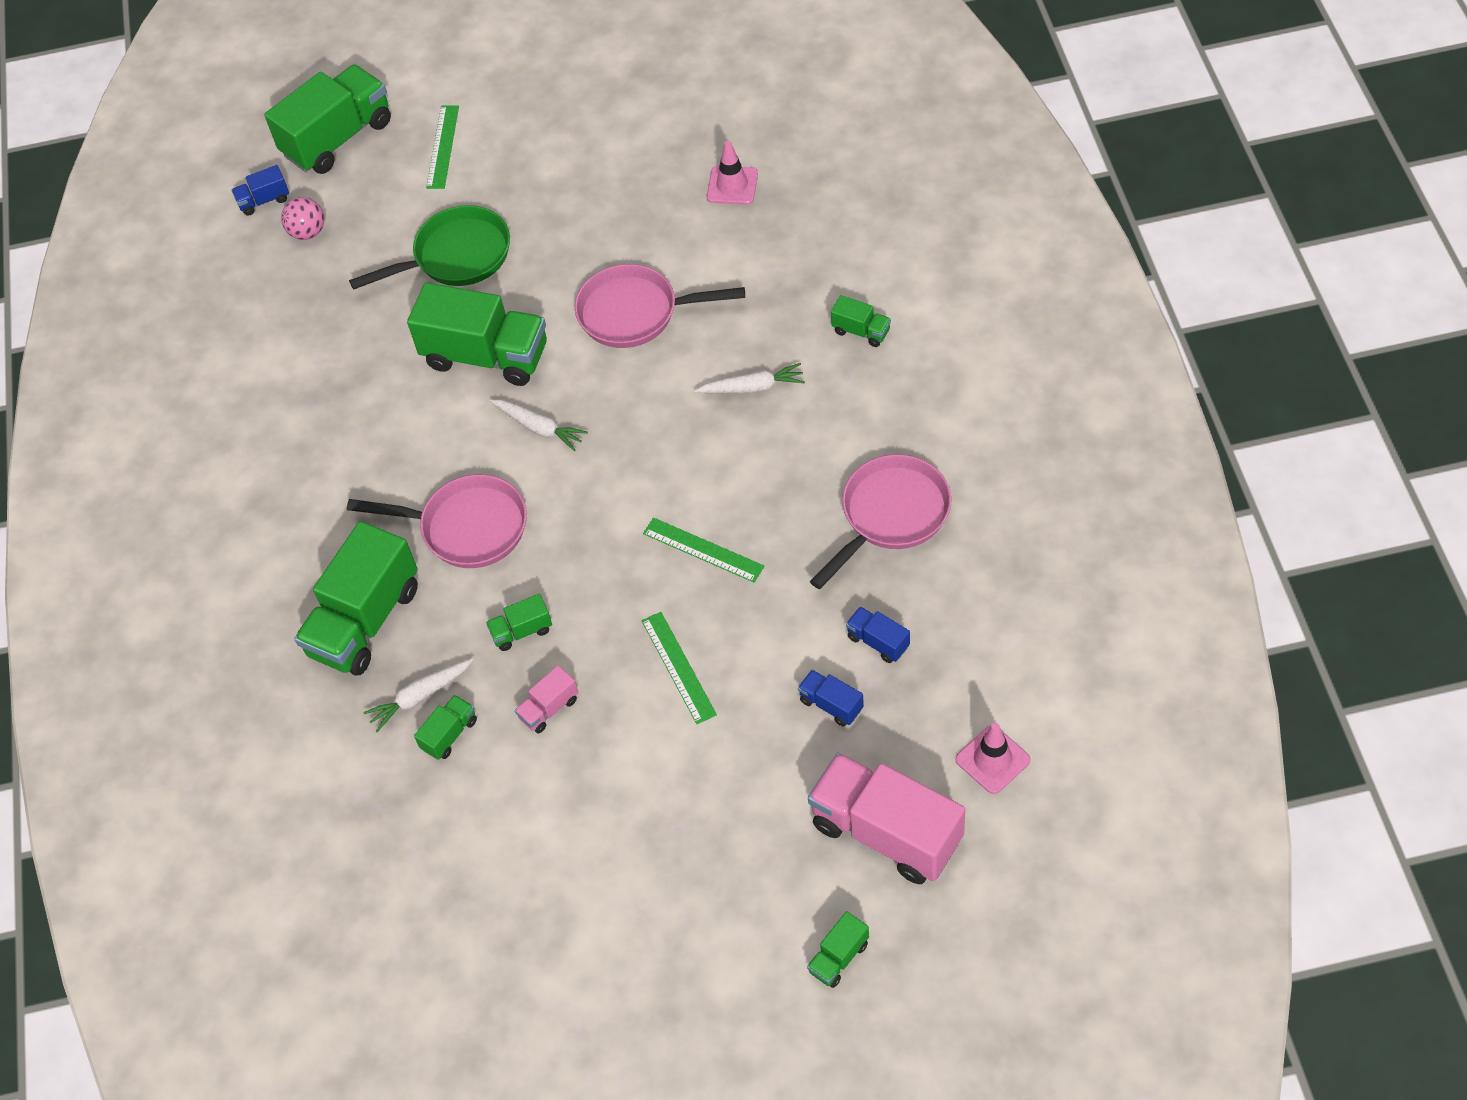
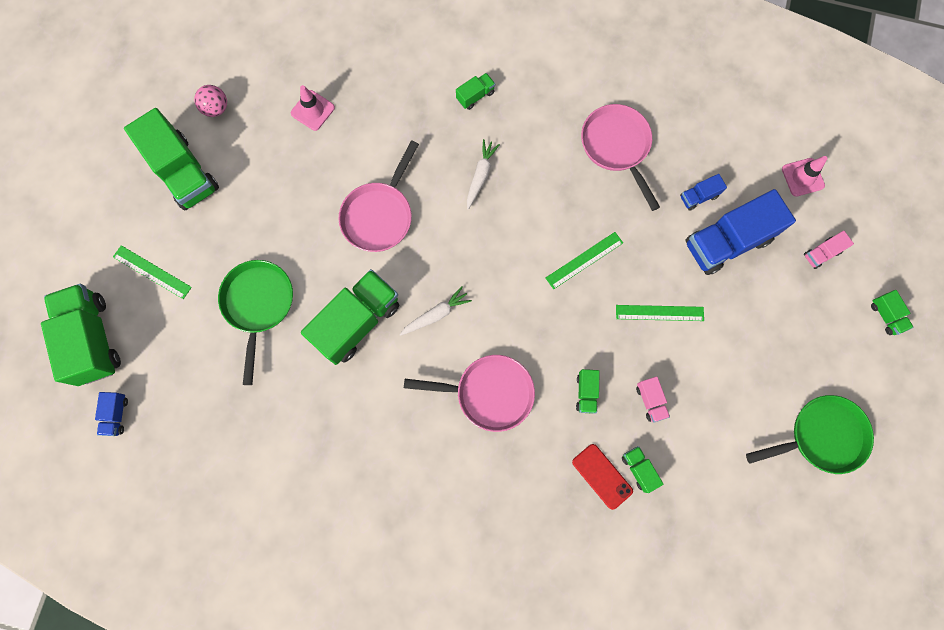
camera: 70 degrees left, 20 degrees up
(308, 232) = (168, 395): pink ball -> pink ball (216, 108)
(365, 621) = (526, 488): green truck -> green truck (184, 172)
(420, 697) = (602, 476): white carrot -> red phone
(466, 527) = (488, 393): pink pan -> pink pan turned 60 degrees clockwise
(606, 940) = (821, 436): none -> green pan
(831, 705) = (727, 242): blue truck -> blue truck, size x2.24
(886, 832) = (821, 253): pink truck -> pink truck, size x0.45

